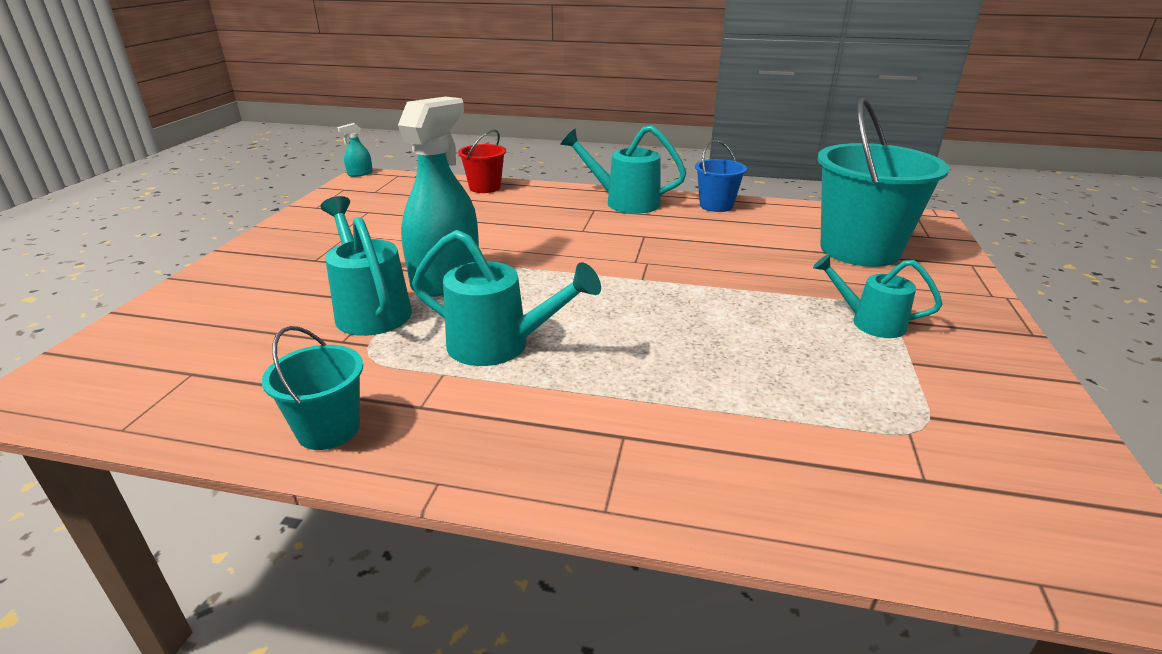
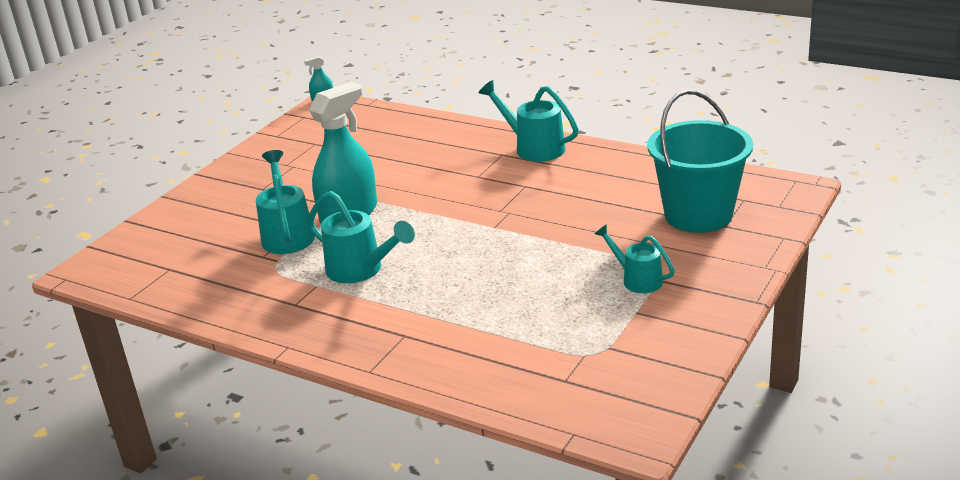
camera: 20 degrees right, 0 degrees up
(328, 429) = (238, 311): turquoise bucket -> none
(485, 187) = (422, 122): red bucket -> none
(716, 206) = (613, 157): blue bucket -> none

